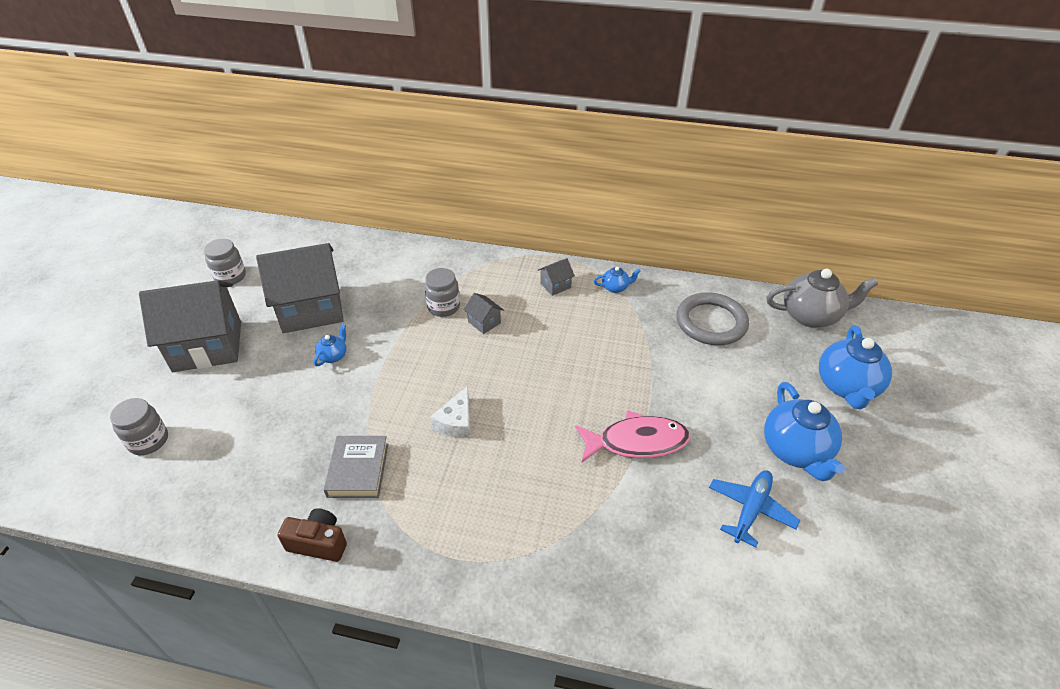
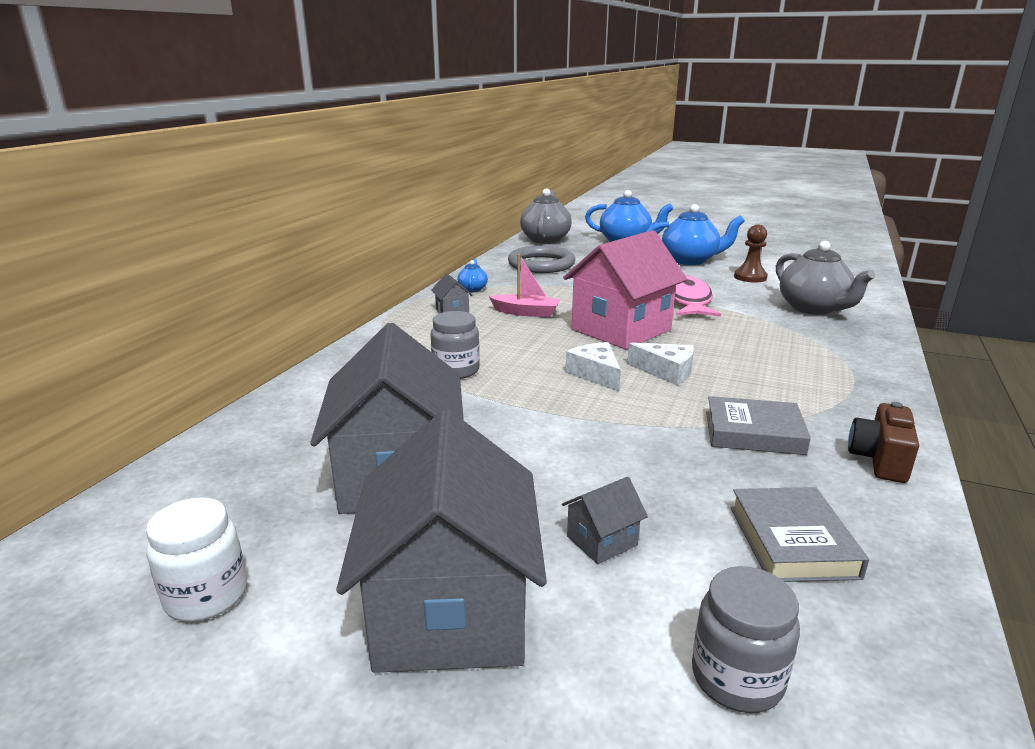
camera: 80 degrees left, 20 degrees down
(230, 277) = (206, 595): grey jar -> white jar
(235, 474) = (792, 541): none -> grey book
(333, 356) = (529, 453): blue teapot -> none
(446, 379) = (595, 374): none -> white cheese
(484, 322) = (499, 349): grey house -> grey house (602, 541)
(541, 391) = (621, 329): none -> pink house
(566, 328) = (526, 312): none -> pink boat
(651, 561) = (813, 308): none -> grey teapot
(750, 509) = (750, 277): blue plane -> brown pawn

